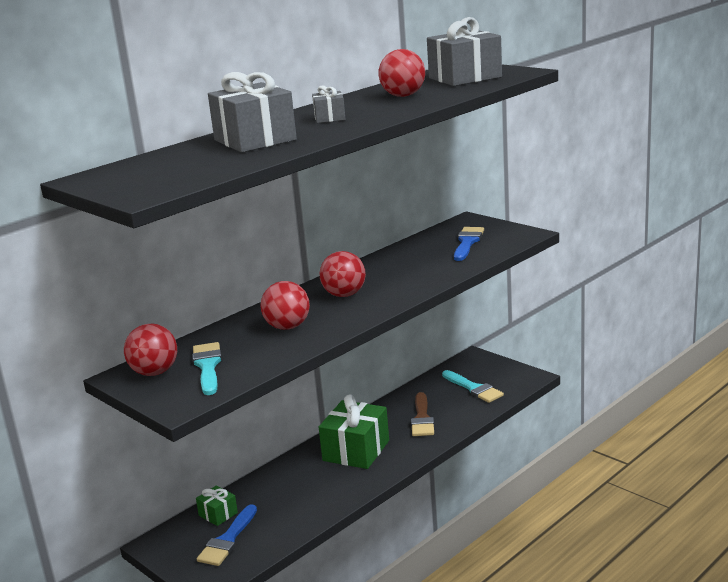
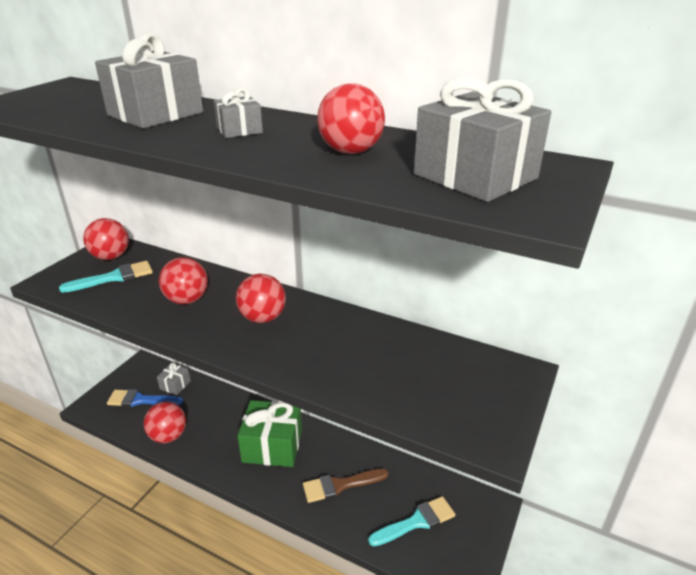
camera: 70 degrees right, 10 degrees up
(218, 514) = (175, 385): green gift -> grey gift
(302, 516) = (168, 436): none -> red ball
(467, 242) = (438, 385): blue brush -> none
(474, 388) = (416, 521): turquoise brush -> turquoise brush turned 150 degrees counterclockwise

